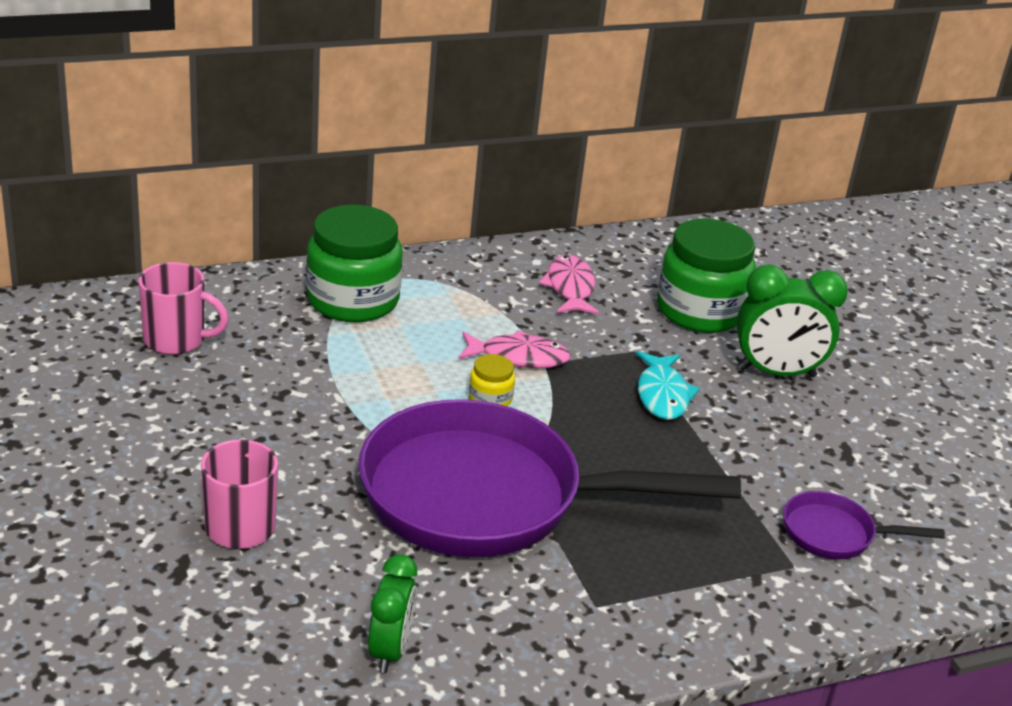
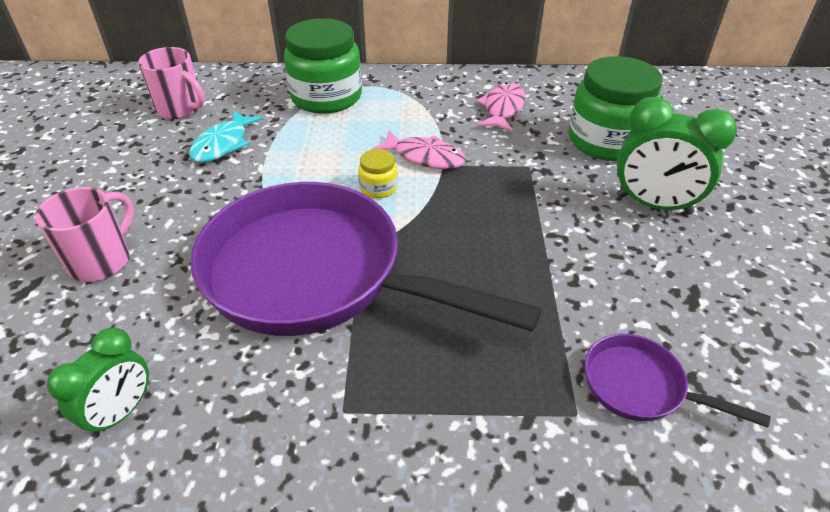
camera: 25 degrees right, 10 degrees up
(662, 395) = (532, 208): turquoise fish -> turquoise fish (223, 144)

